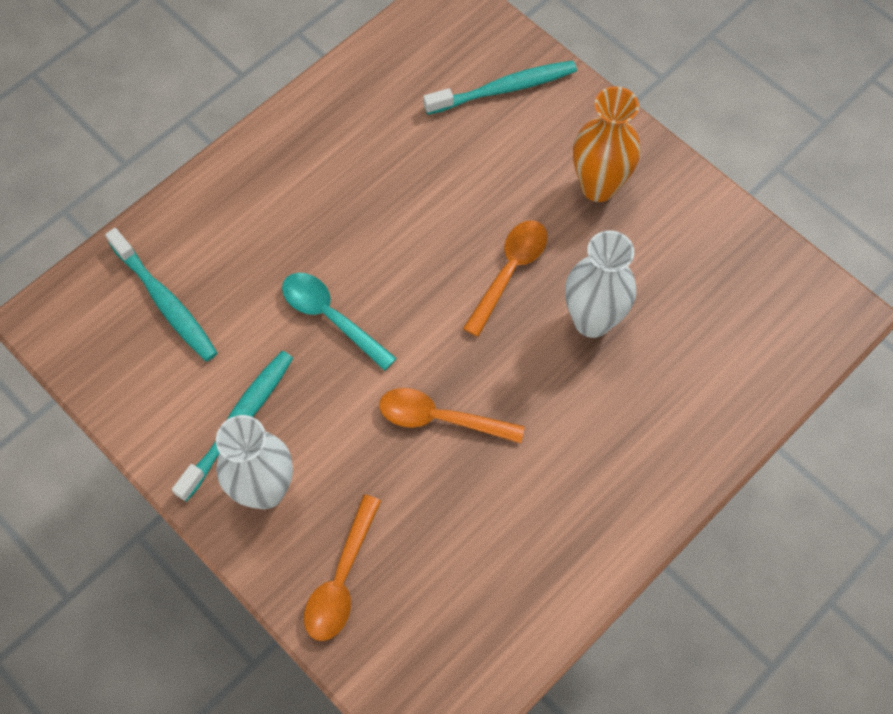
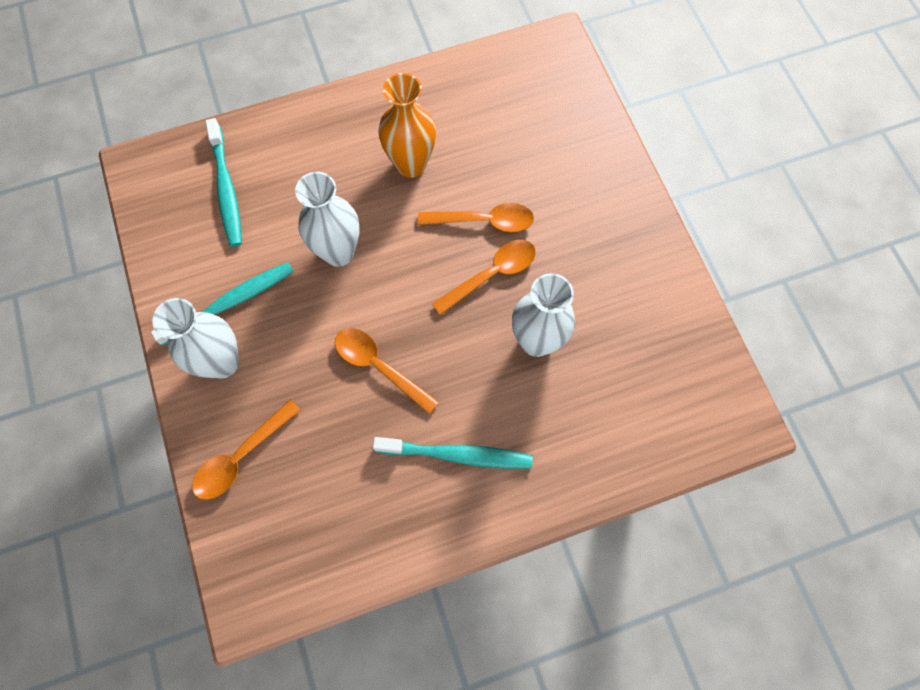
camera: 25 degrees right, 5 degrees up
(331, 317) = (338, 252): turquoise spoon -> white vase
(471, 219) = (483, 221): none -> orange spoon
(504, 89) = (562, 129): turquoise toothbrush -> turquoise toothbrush (457, 454)
(598, 186) = (597, 236): orange vase -> orange vase (411, 164)

